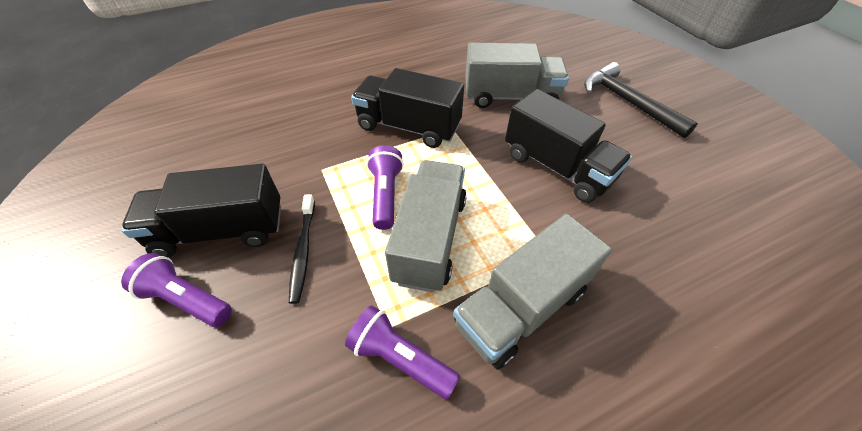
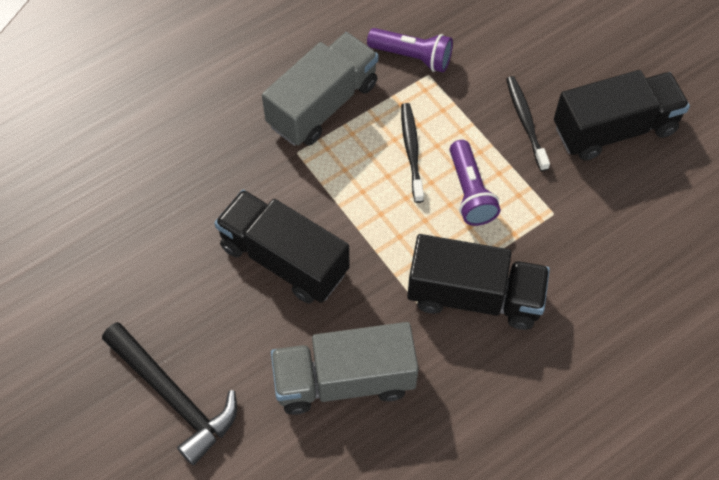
camera: 170 degrees right, 10 degrees up
(187, 299) = (599, 70): purple flashlight -> none
(430, 239) = (411, 151): grey truck -> black toothbrush

